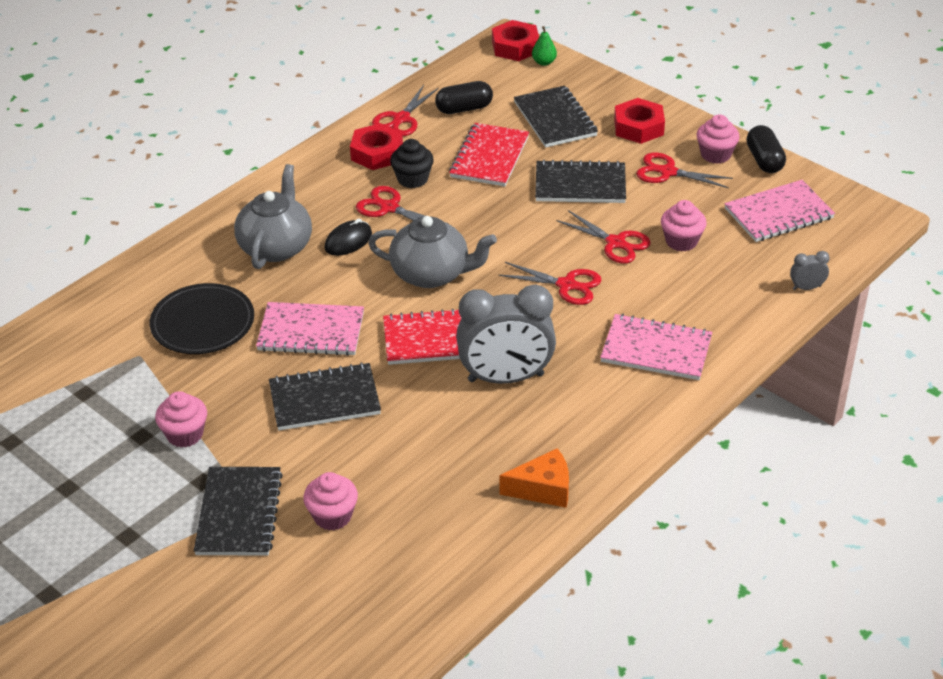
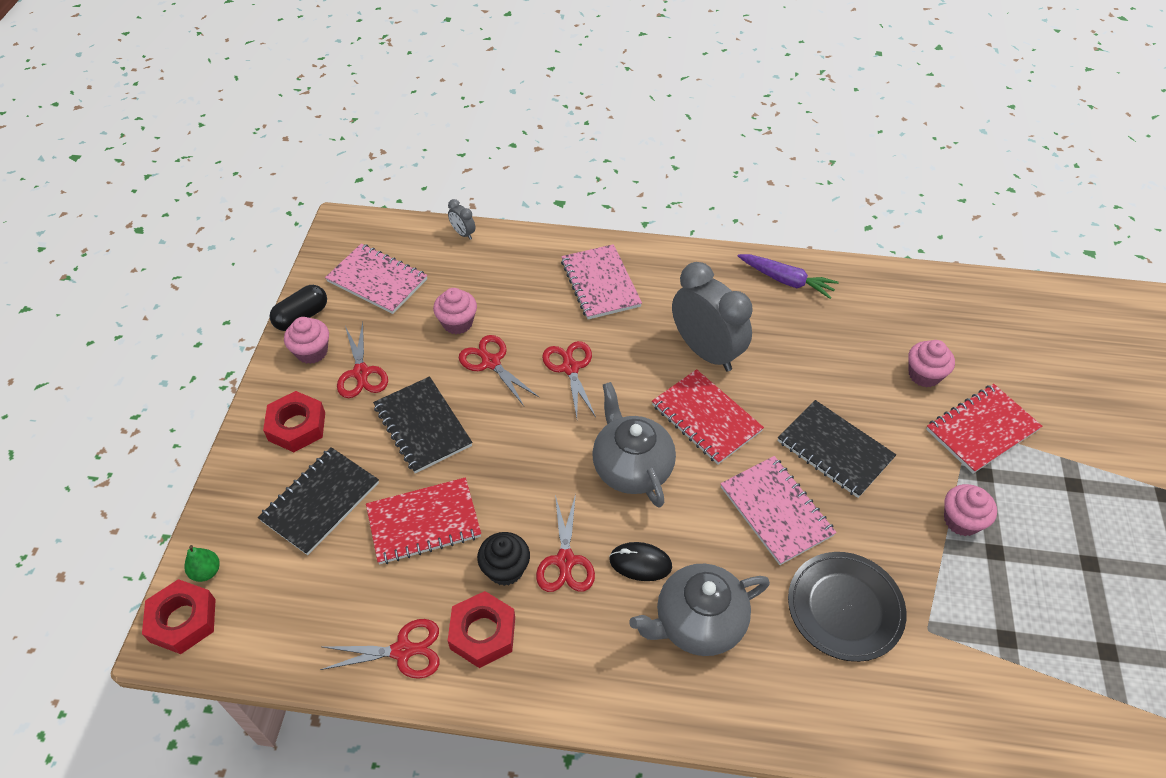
camera: 125 degrees left, 10 degrees up
(239, 513) = (981, 429): black notebook -> red notebook
(464, 108) = (346, 598): black capsule -> none
(543, 489) = (786, 280): orange cheese -> purple carrot
(616, 243) = (491, 362): red scissors -> red scissors turned 45 degrees counterclockwise

